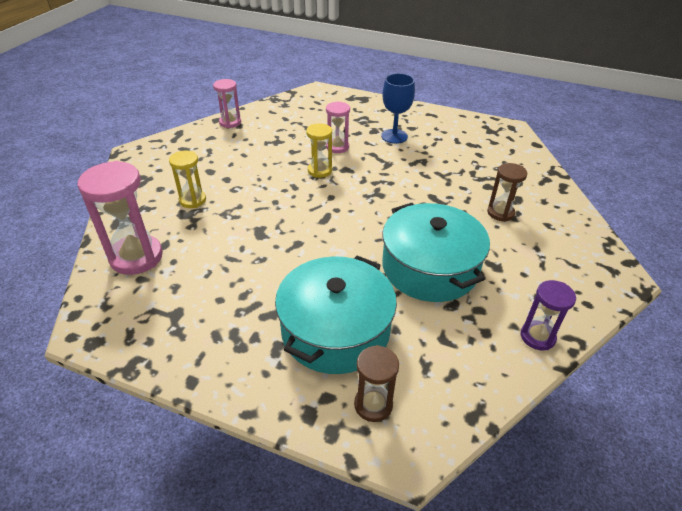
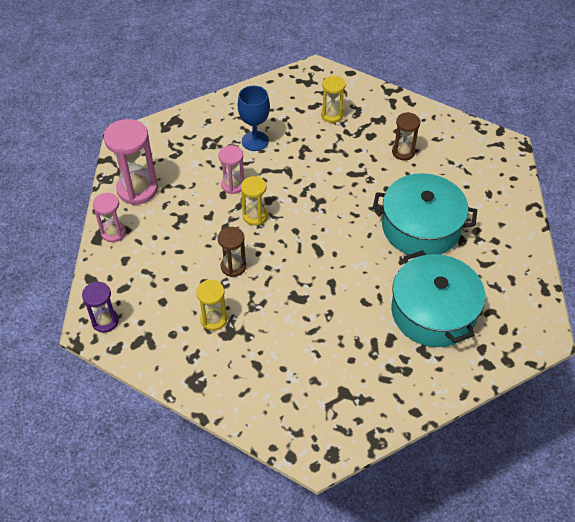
camera: 50 degrees left, 10 degrees up
(136, 257) = (256, 390): pink hourglass -> pink hourglass (137, 189)
(373, 405) = (504, 329): brown hourglass -> brown hourglass (233, 266)
(477, 157) = (332, 115): none -> yellow hourglass
(537, 337) = (517, 220): purple hourglass -> purple hourglass (105, 321)

